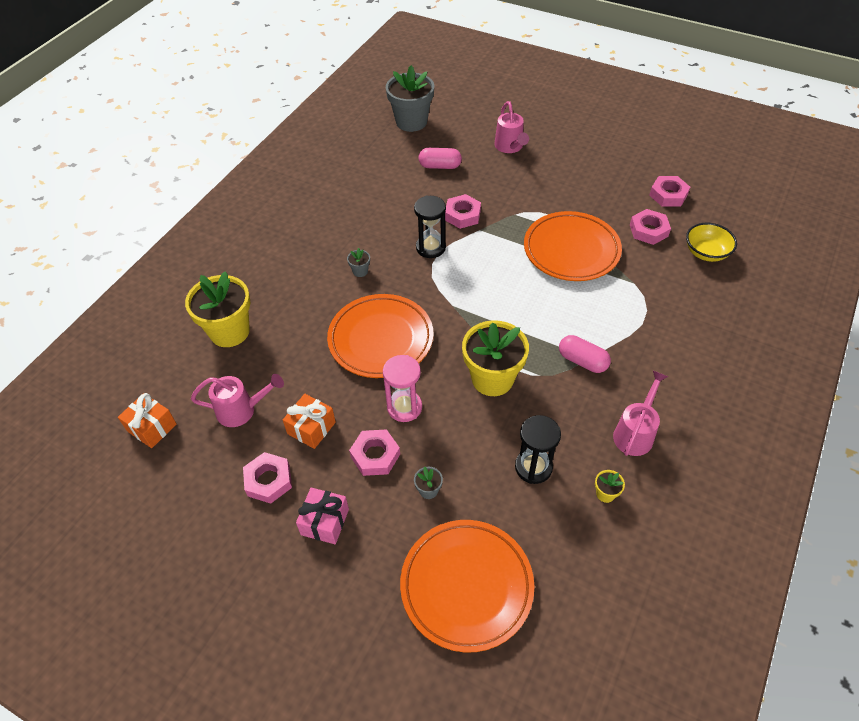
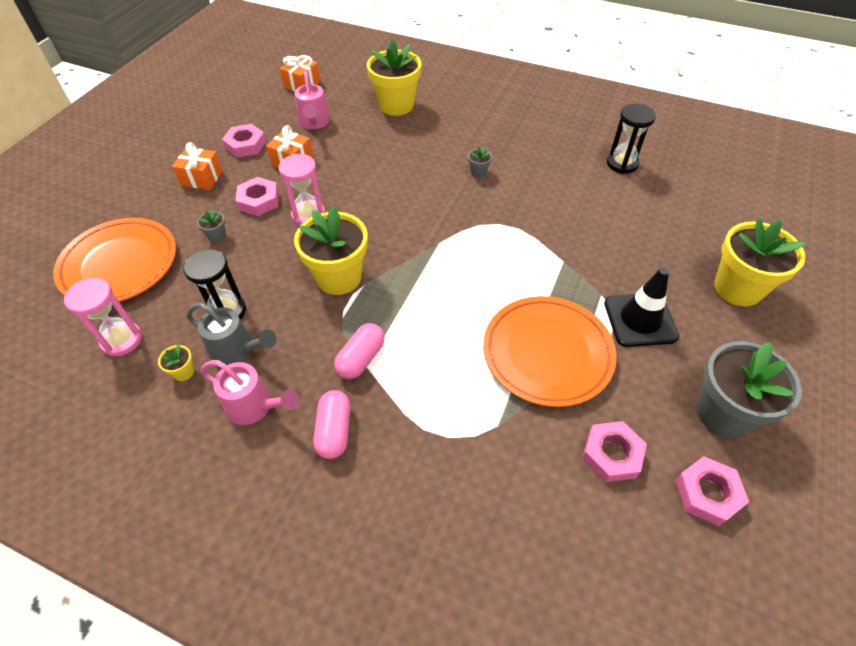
camera: 85 degrees right, 0 degrees up
(325, 522) = (202, 178): pink gift -> orange gift
(381, 339) = (390, 193): orange plate -> none
(411, 122) = (743, 192): grey flower pot -> grey flower pot (723, 413)
(430, 247) = (523, 221): black hourglass -> black hourglass (622, 164)
(440, 166) = (667, 221): pink capsule -> pink capsule (334, 431)
(462, 215) = (585, 245): pink nut -> none
(510, 147) = (737, 288): pink watering can -> yellow flower pot
(539, 198) = (640, 320): none -> black traffic cone
(571, 558) = (122, 340): none -> pink hourglass
(579, 452) = (237, 351): none -> grey watering can
(706, 252) = (580, 537): yellow bowl -> none

